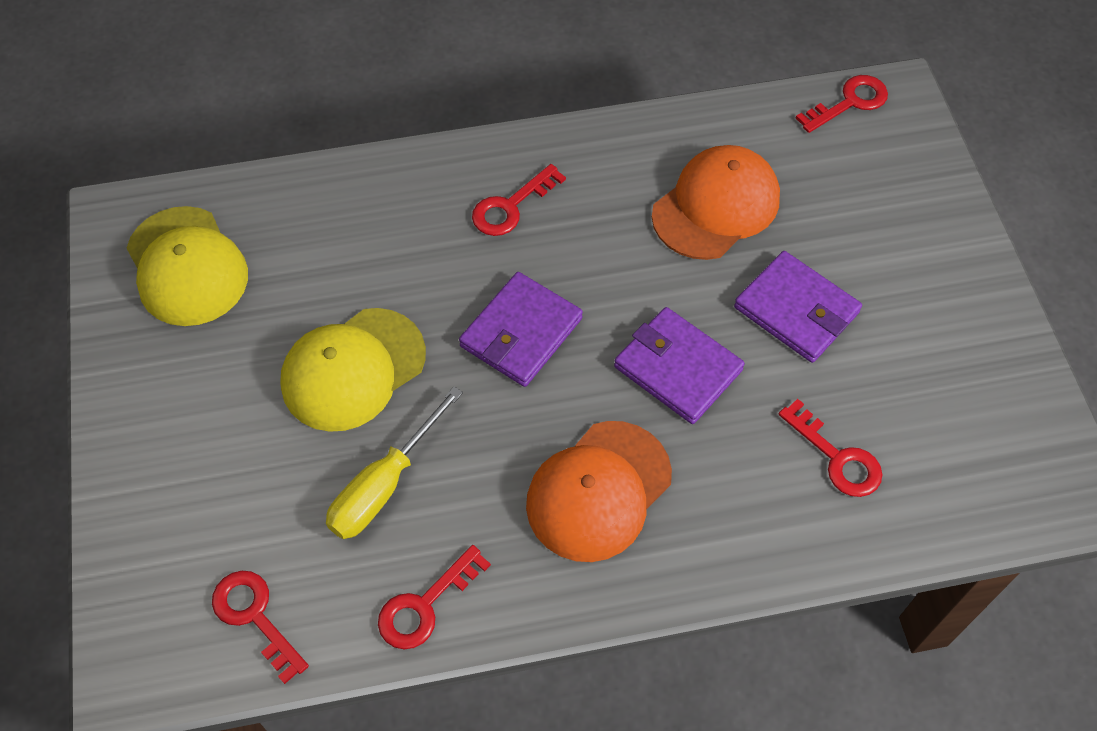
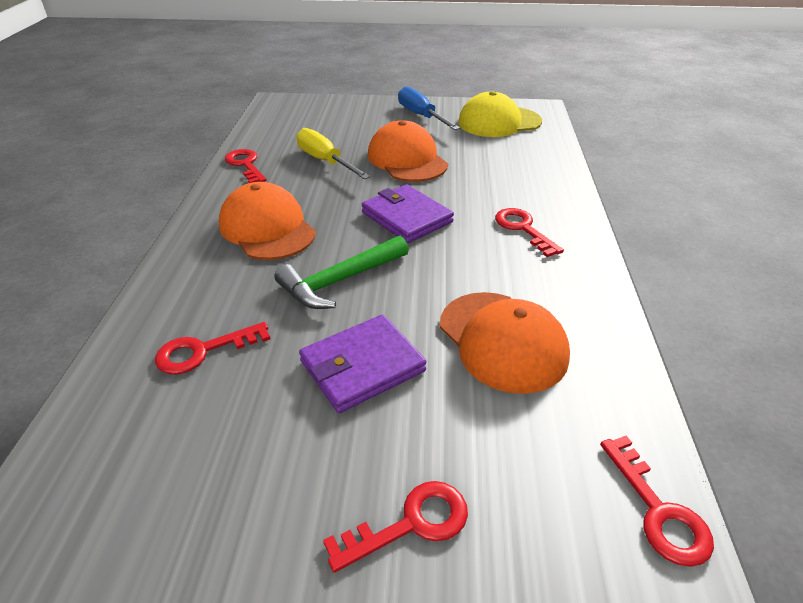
camera: 105 degrees right, 20 degrees down
(176, 386) = (421, 116): none -> blue screwdriver
(255, 617) = (279, 125): red key -> red key (411, 523)
(353, 369) = (407, 159): yellow cap -> orange cap
(678, 368) = (340, 281): purple wallet -> green hammer

